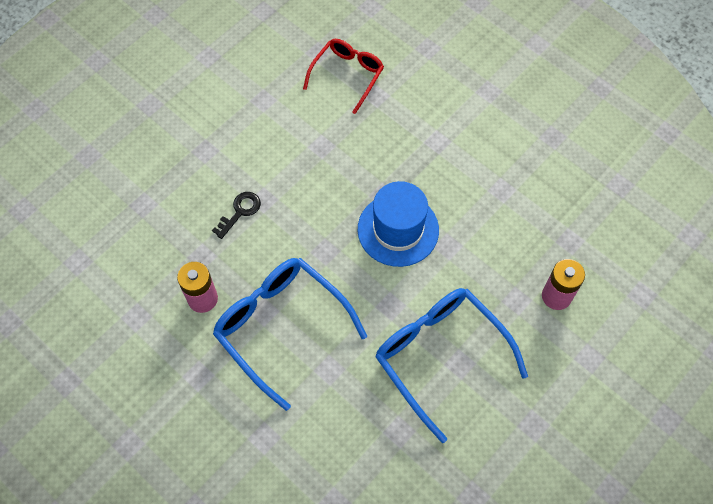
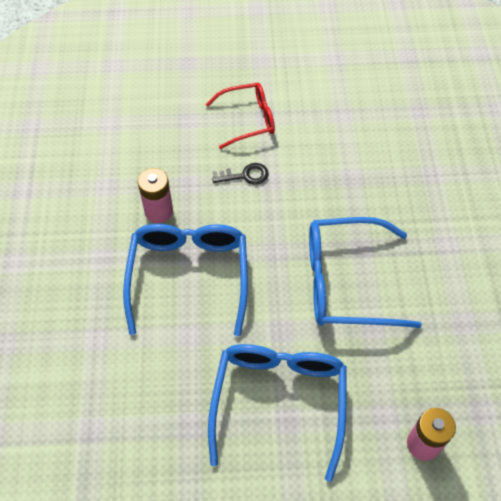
camera: 45 degrees right, 5 degrees down
(347, 75) = (425, 144): red glasses -> red glasses (248, 120)
(398, 230) = (346, 282): blue hat -> blue glasses

